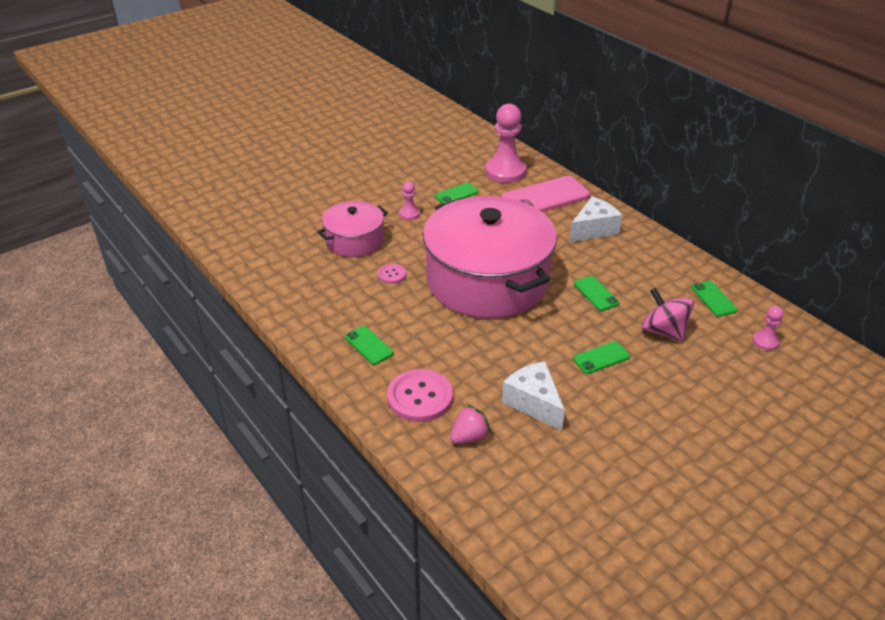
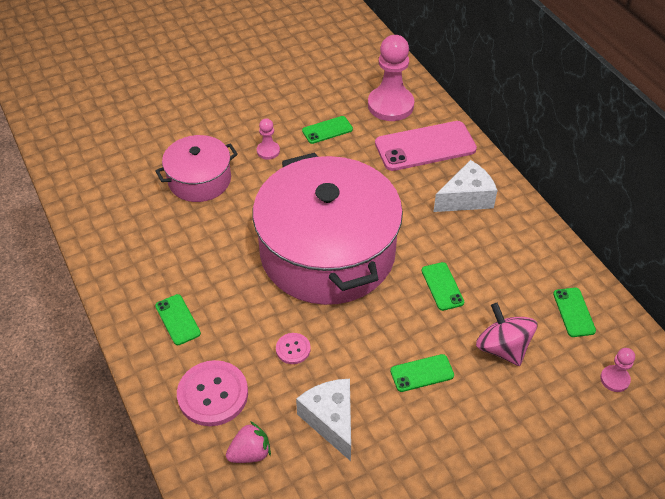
camera: 10 degrees right, 10 degrees up
(392, 274) = (227, 230): pink button -> pink button (293, 349)

